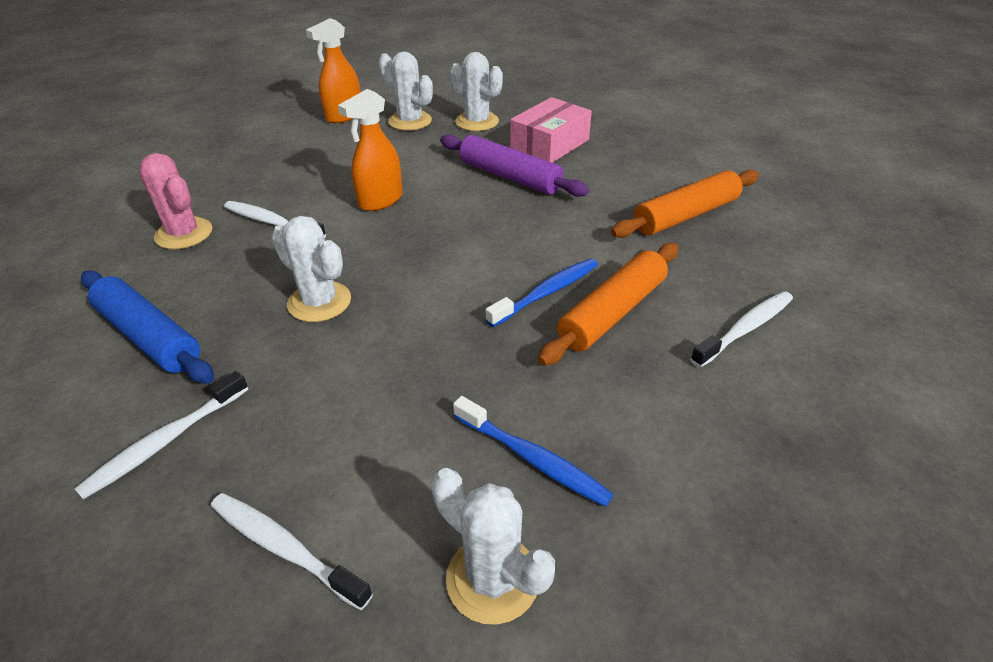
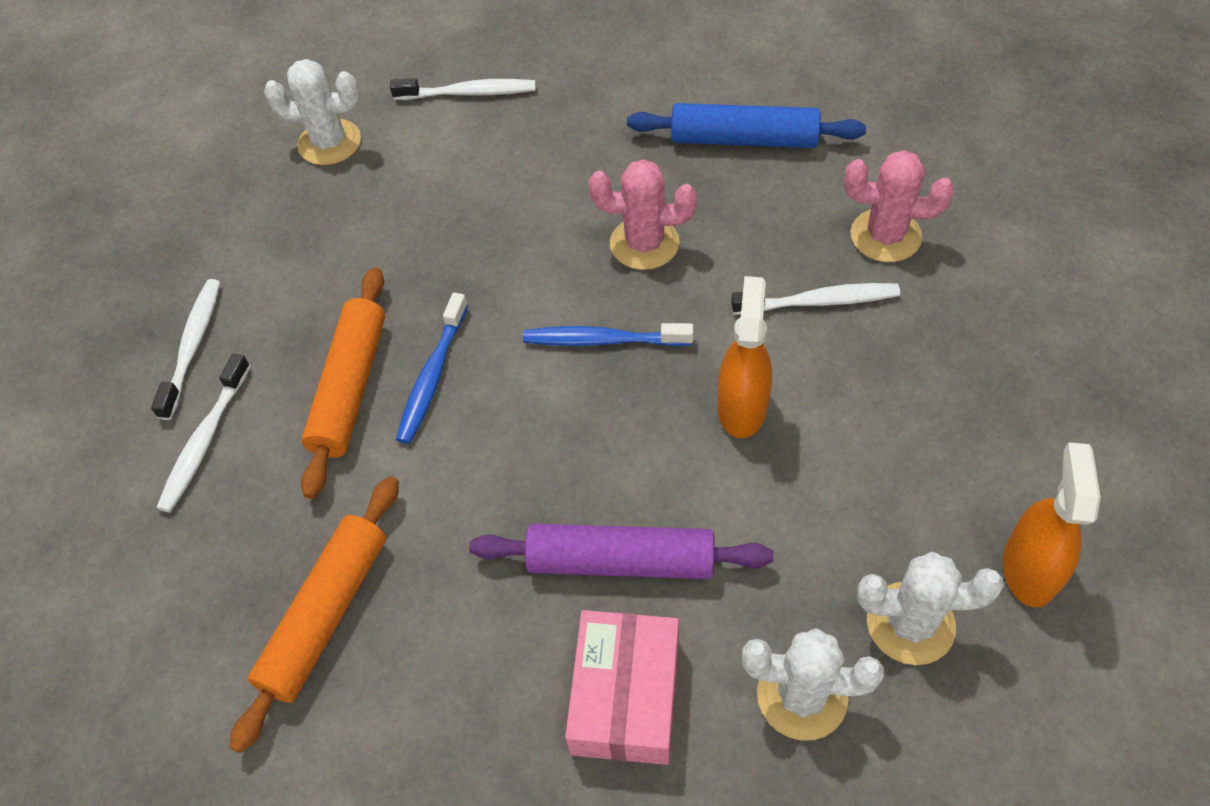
camera: 150 degrees right, 15 degrees up
(165, 441) = (618, 95): white toothbrush -> white toothbrush (193, 346)
(319, 302) = (644, 243): white cactus -> pink cactus
(532, 458) = (347, 217): blue toothbrush -> blue toothbrush (603, 340)

